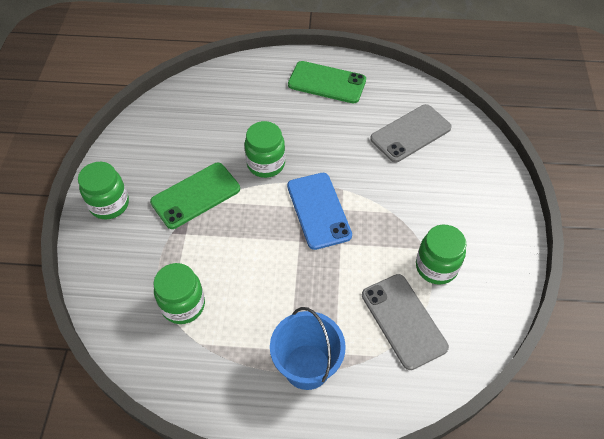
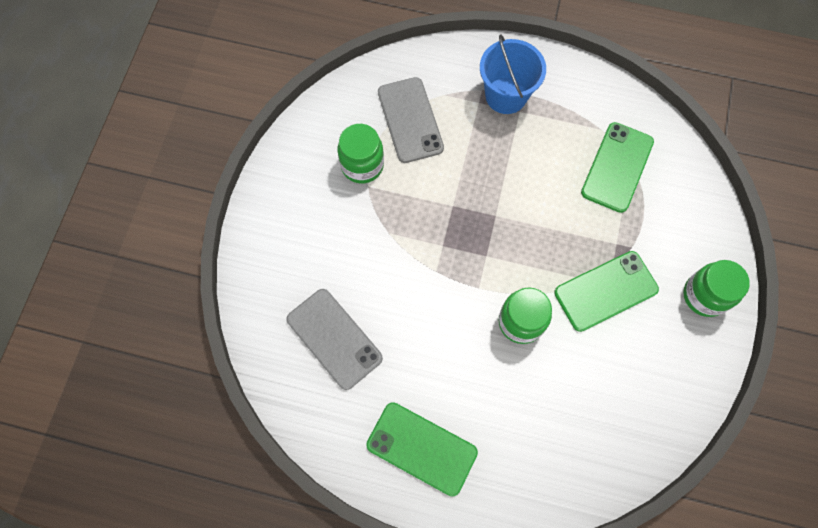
camera: 170 degrees left, 15 degrees up
(183, 305) = (617, 167): green jar -> green phone
(318, 210) = (468, 248): blue phone -> none
(410, 133) = (334, 338): grey phone -> grey phone turned 75 degrees clockwise

